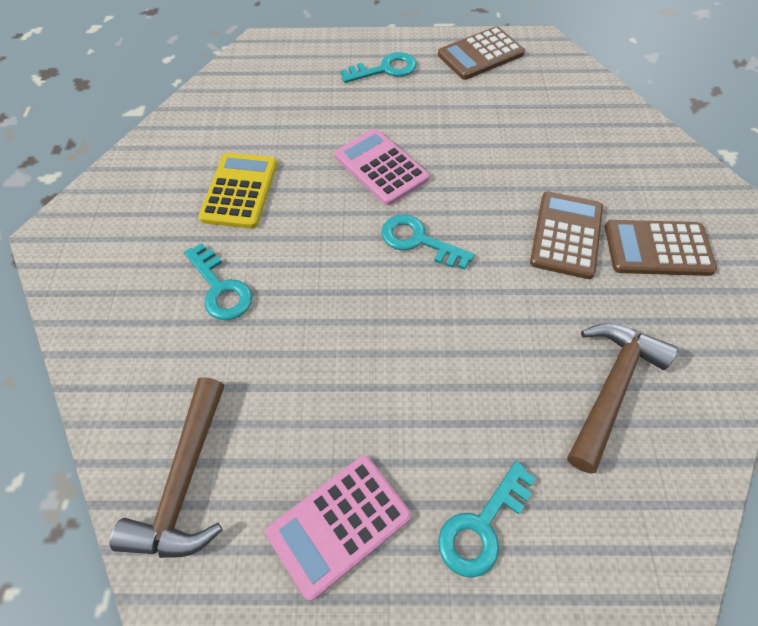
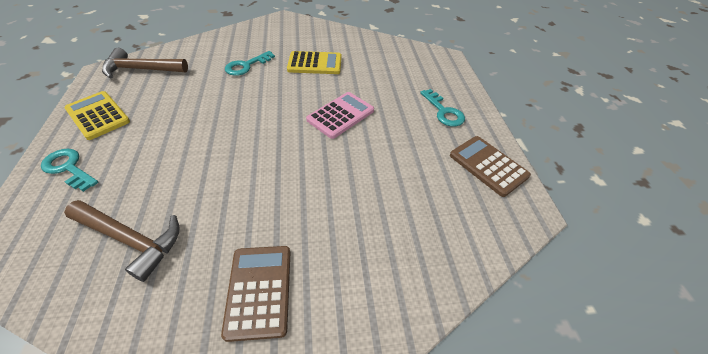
camera: 80 degrees right, 10 degrees down
(338, 524) = (98, 115): pink calculator -> yellow calculator
(418, 241) = (275, 135): turquoise key -> none
(566, 235) = (277, 219): brown calculator -> none

